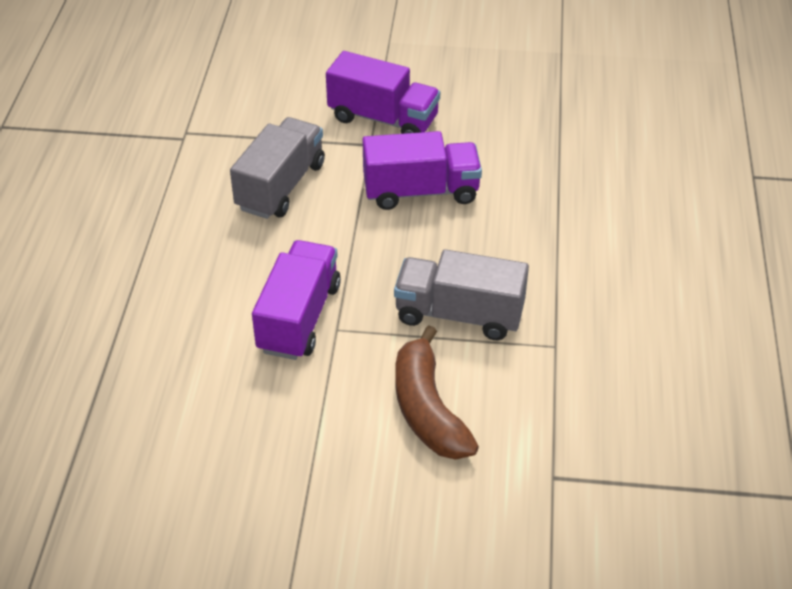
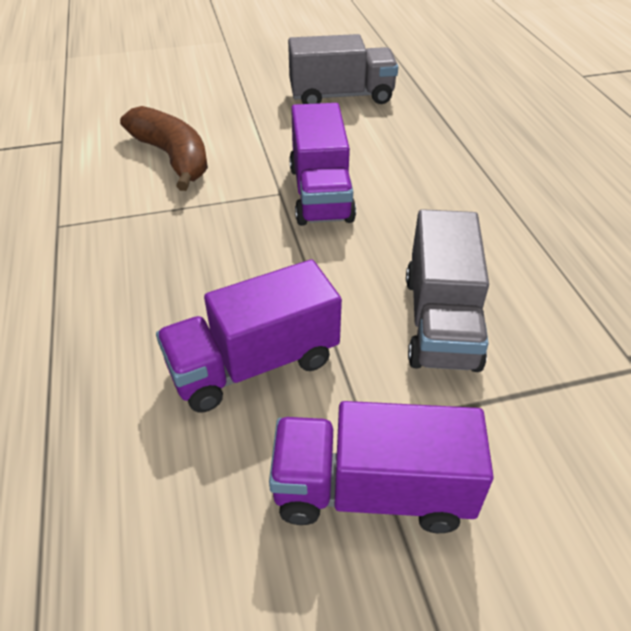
camera: 160 degrees right, 0 degrees up
(459, 314) = (162, 230): grey truck -> grey truck (341, 96)

